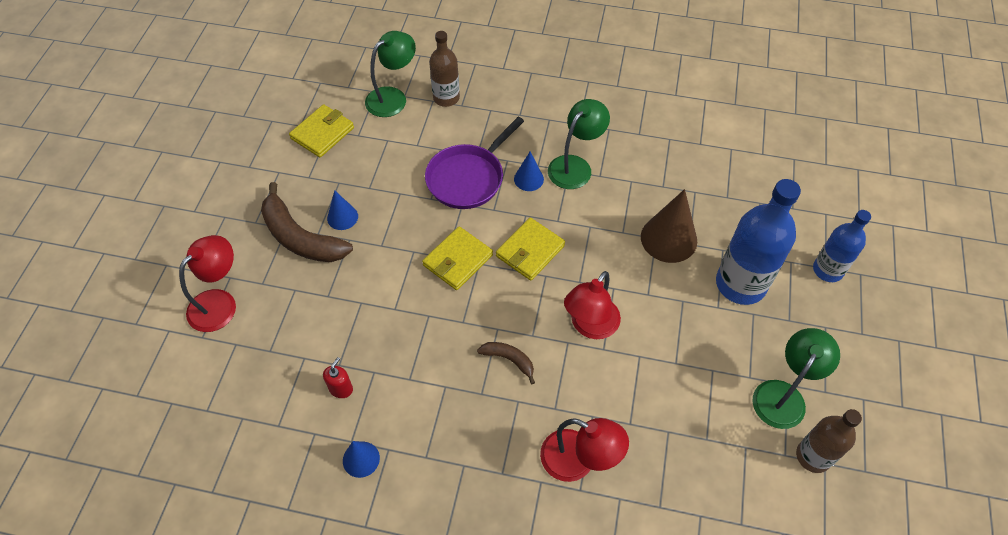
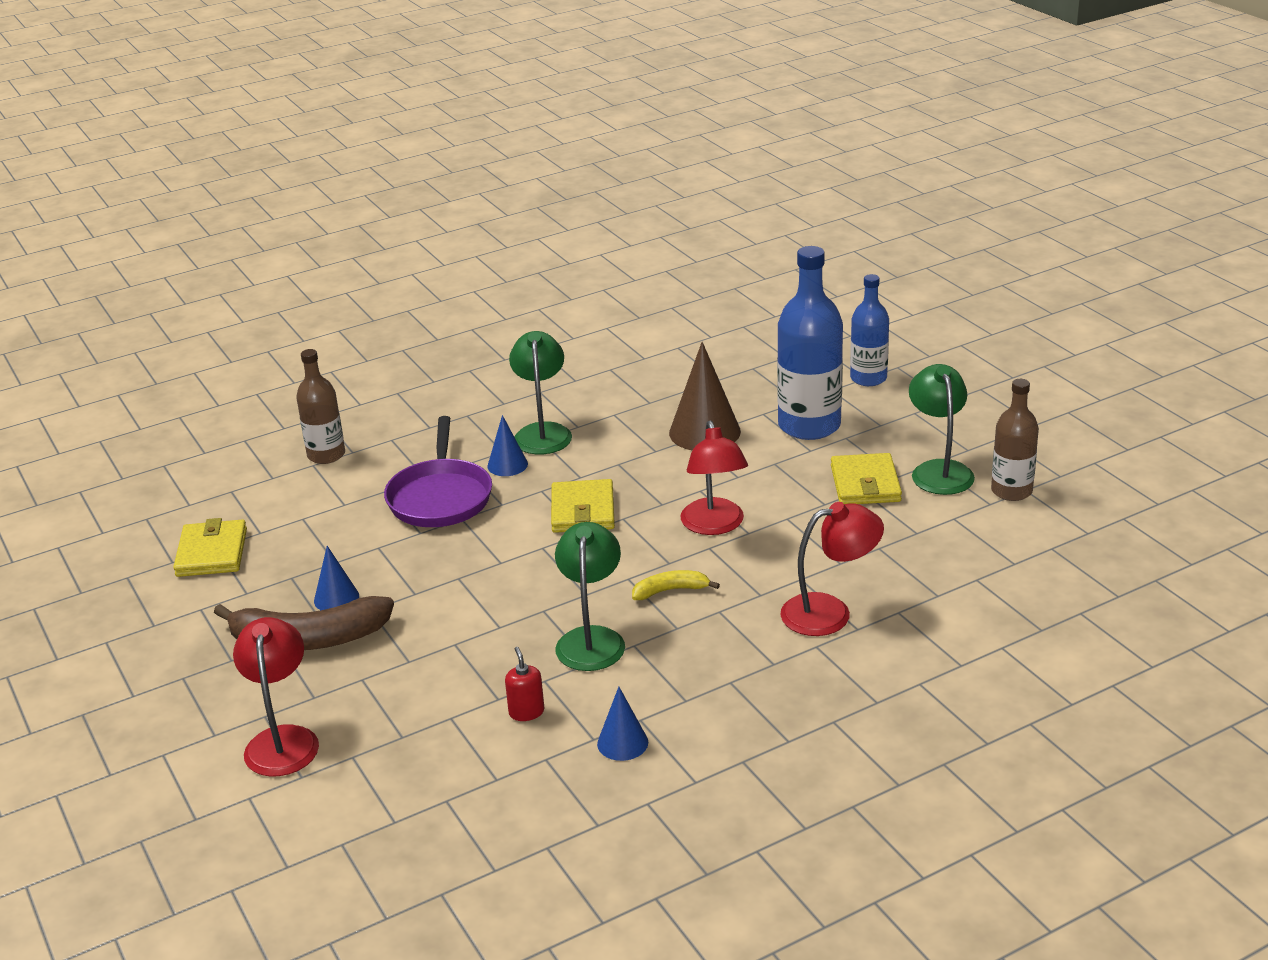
camera: 40 degrees left, 25 degrees down
(393, 97) = (259, 485): green lamp -> green lamp (591, 639)
(457, 260) = (516, 557): yellow wallet -> yellow wallet (865, 484)
(509, 360) = (670, 590): brown banana -> yellow banana

